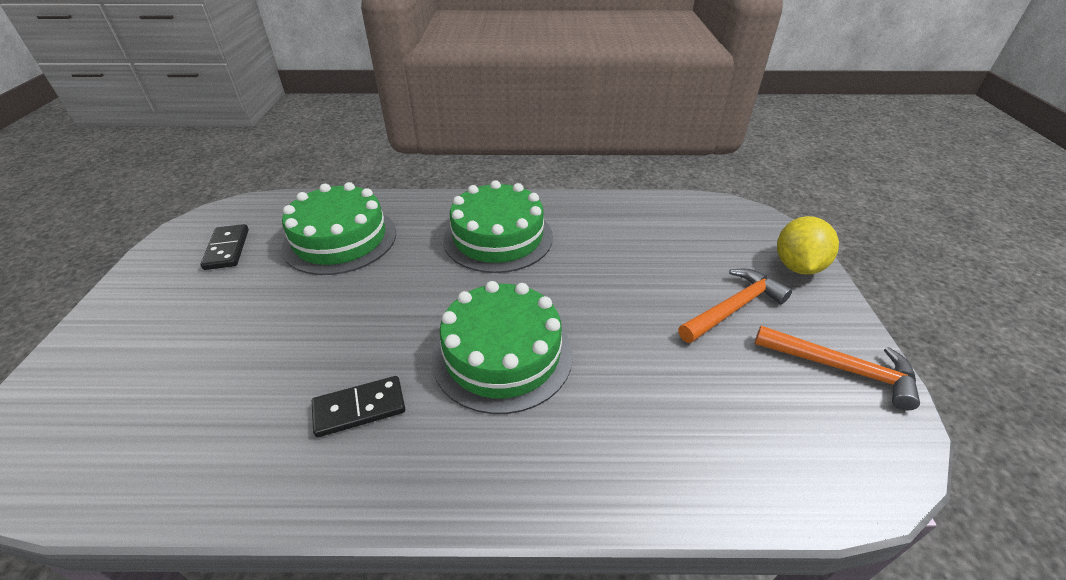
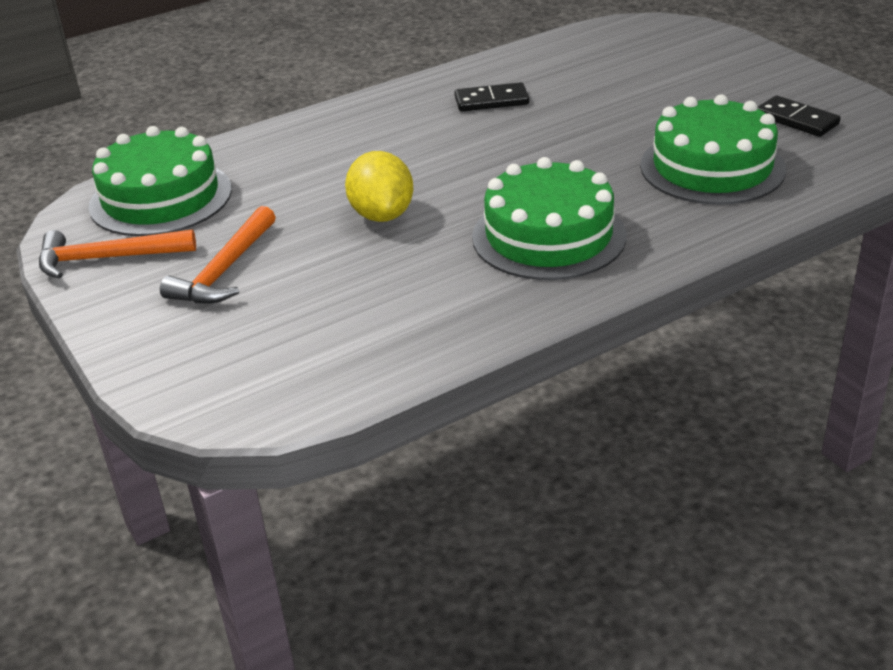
camera: 150 degrees right, 5 degrees down
(359, 408) = (491, 101): black domino -> black domino turned 45 degrees clockwise
(502, 354) = (424, 158): green cake -> green cake (161, 198)
(797, 266) = (151, 350): yellow lemon -> yellow lemon (382, 215)

